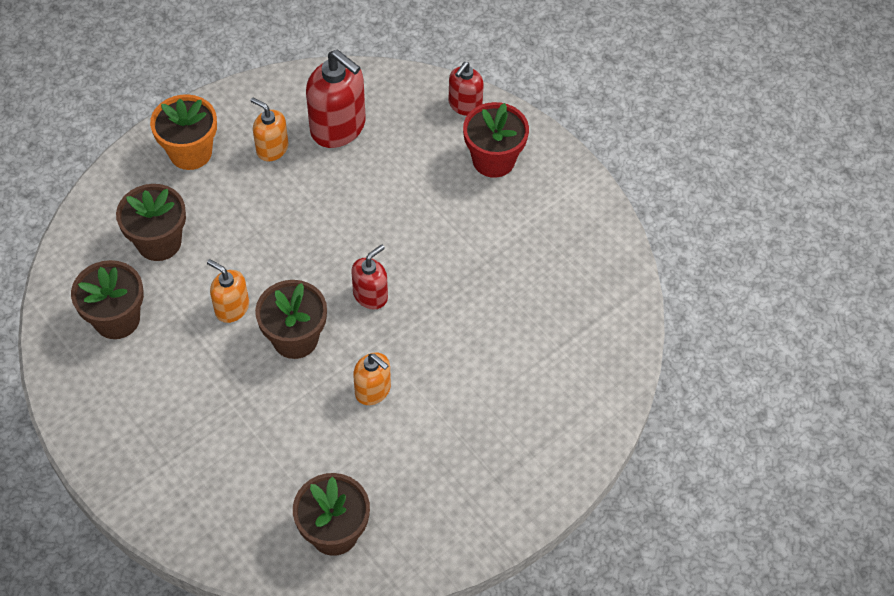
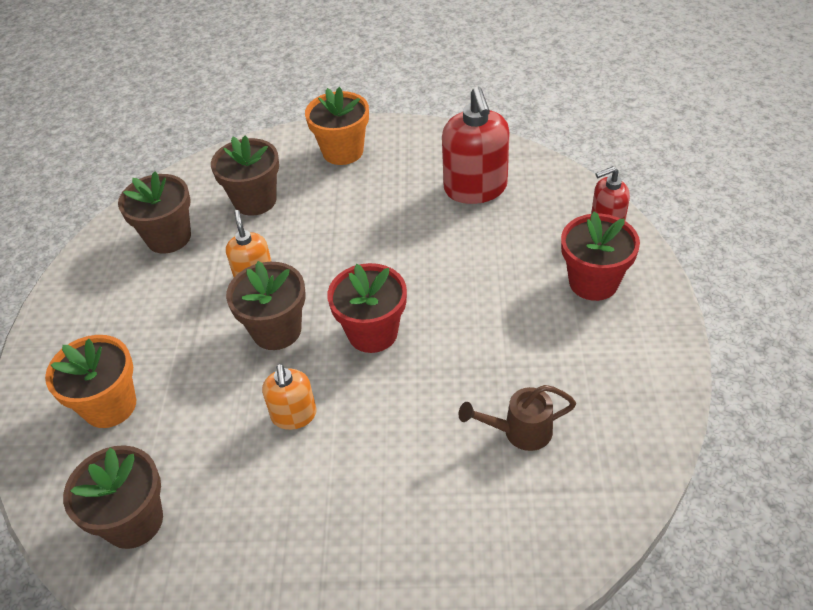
camera: 45 degrees right, 10 degrees down
(225, 475) = (110, 405): none -> orange flower pot
(272, 148) = (406, 178): orange soap dispenser -> none
(370, 295) = (372, 333): red soap dispenser -> red flower pot
(534, 302) = (520, 431): none -> brown watering can

